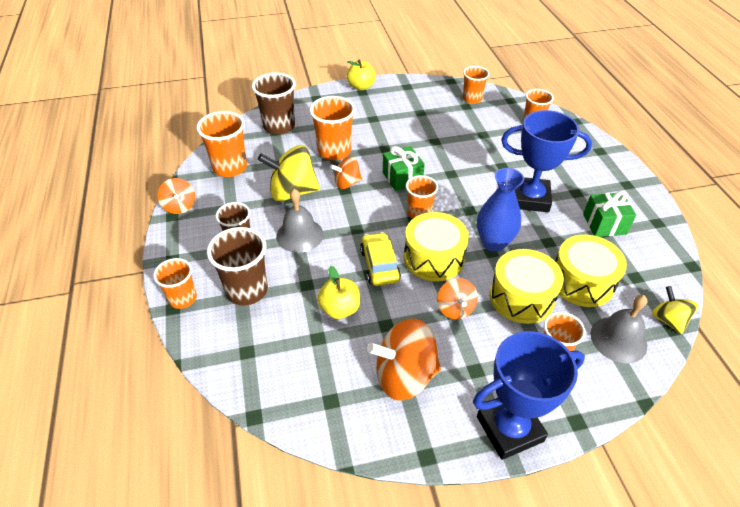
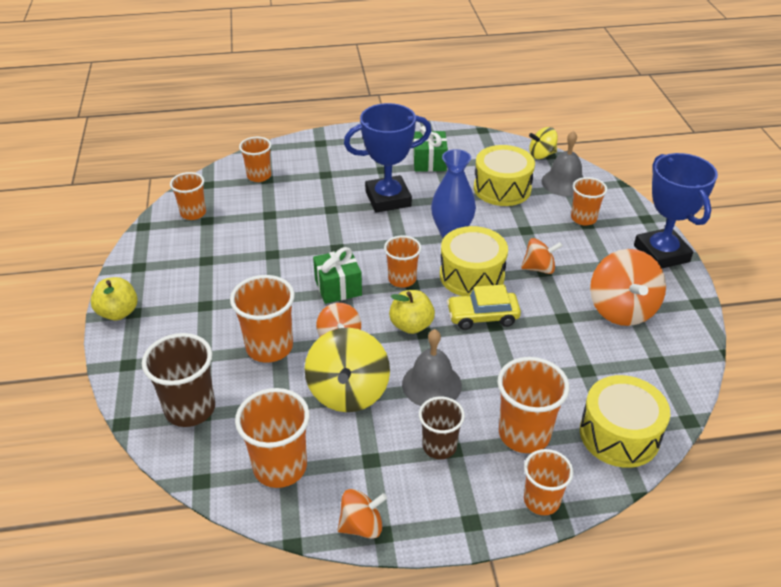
camera: 85 degrees left, 5 degrees down
(247, 290) = (524, 434): brown cup -> orange cup
(340, 309) = (546, 351): yellow apple -> yellow apple (411, 325)
(521, 297) = (522, 225): yellow drum -> yellow drum (619, 434)
(530, 198) = (388, 199): blue trophy -> blue trophy turned 60 degrees clockwise

